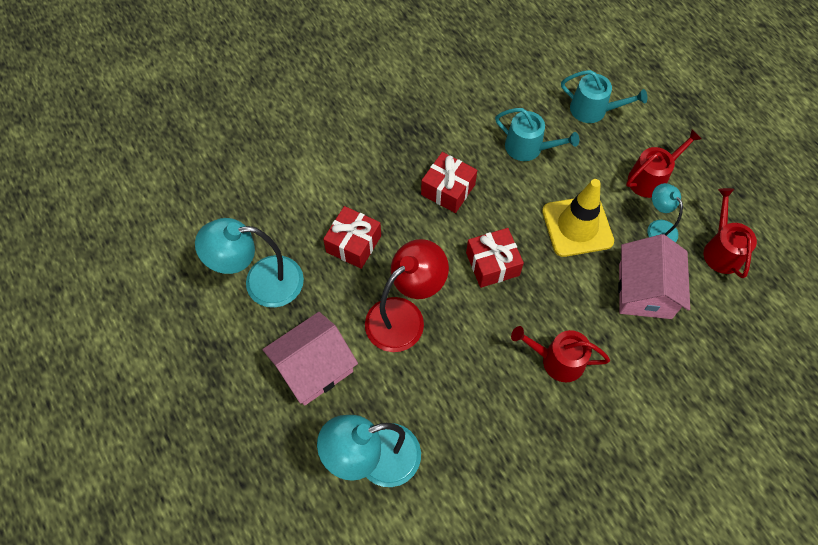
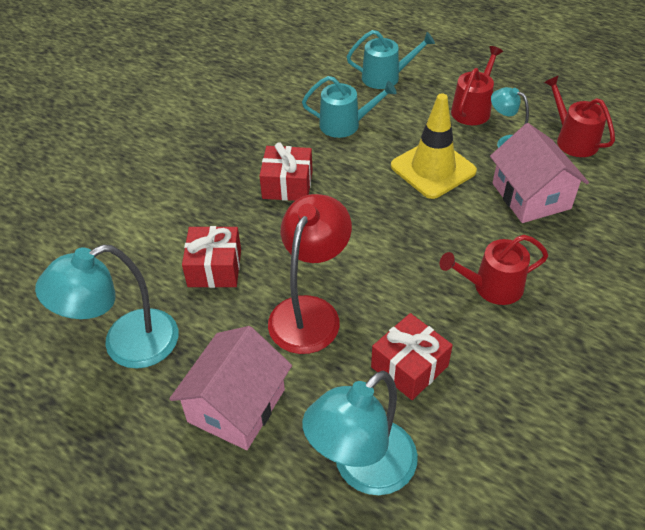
camera: 25 degrees left, 15 degrees down
(492, 264) = (372, 230): red gift -> red gift (409, 366)

